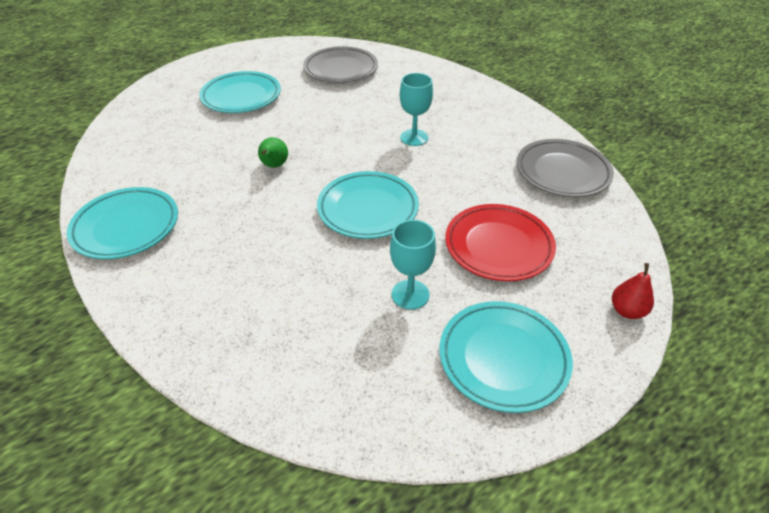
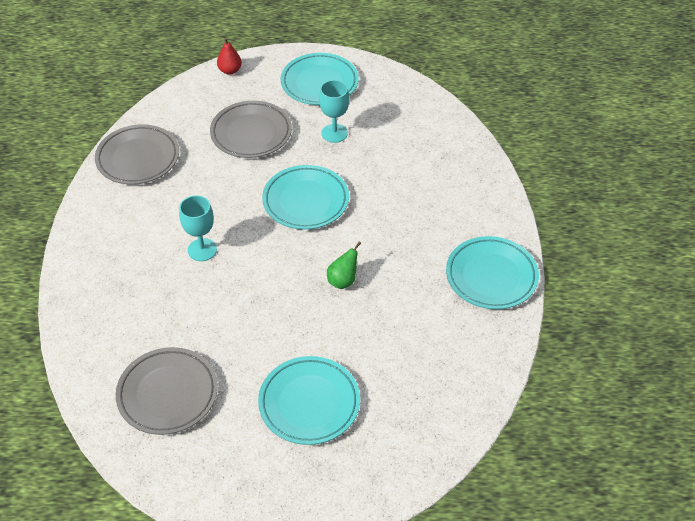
camera: 145 degrees left, 5 degrees up
(498, 246) = (251, 133): red plate -> grey plate

